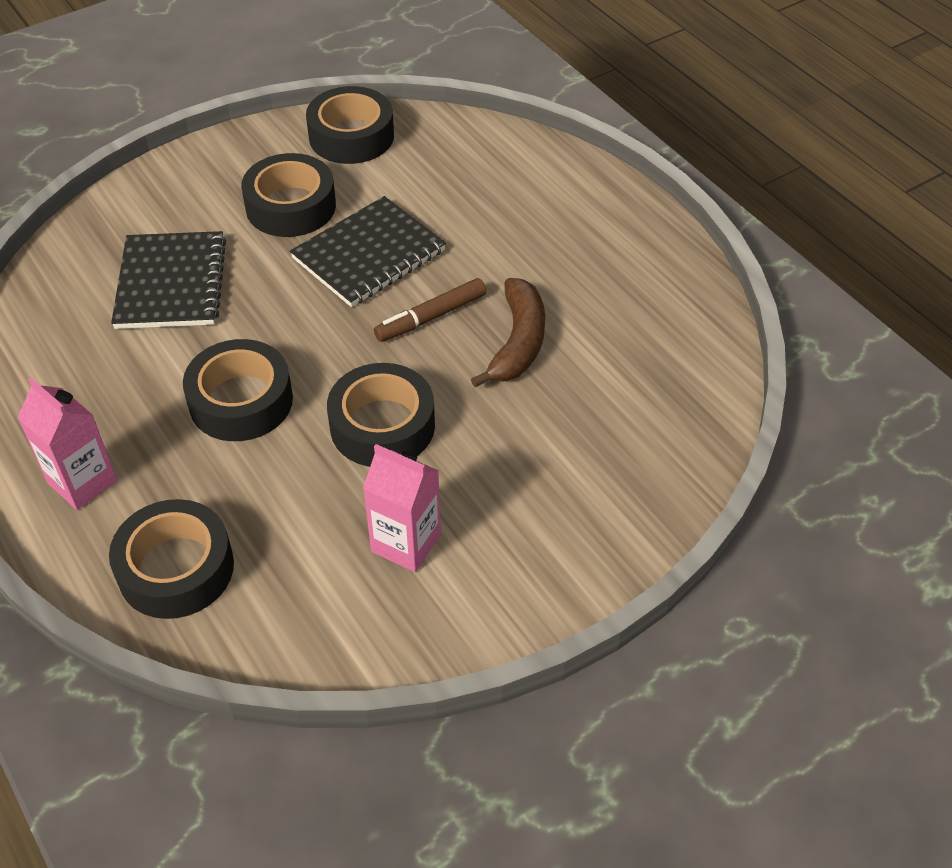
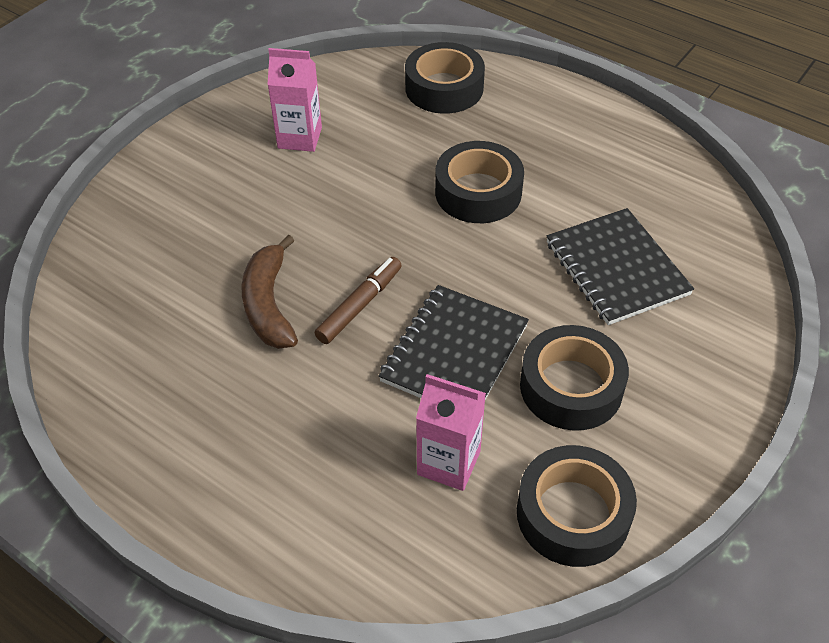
camera: 160 degrees right, 0 degrees up
(82, 482) = (547, 114): pink carton -> pink carton (448, 463)
(382, 425) = (355, 205): black tape -> none

